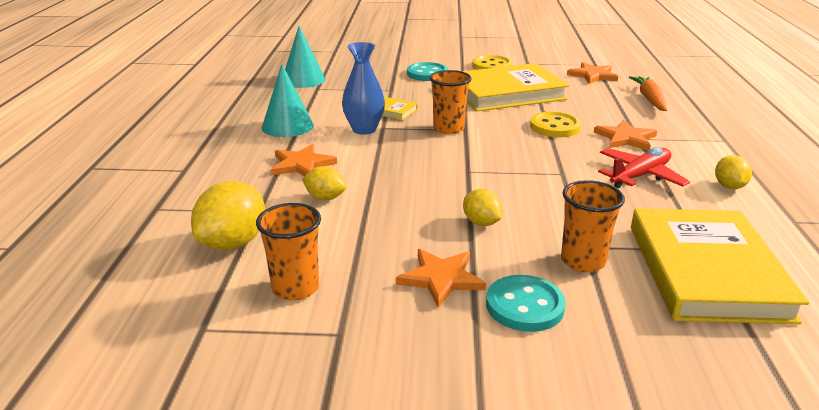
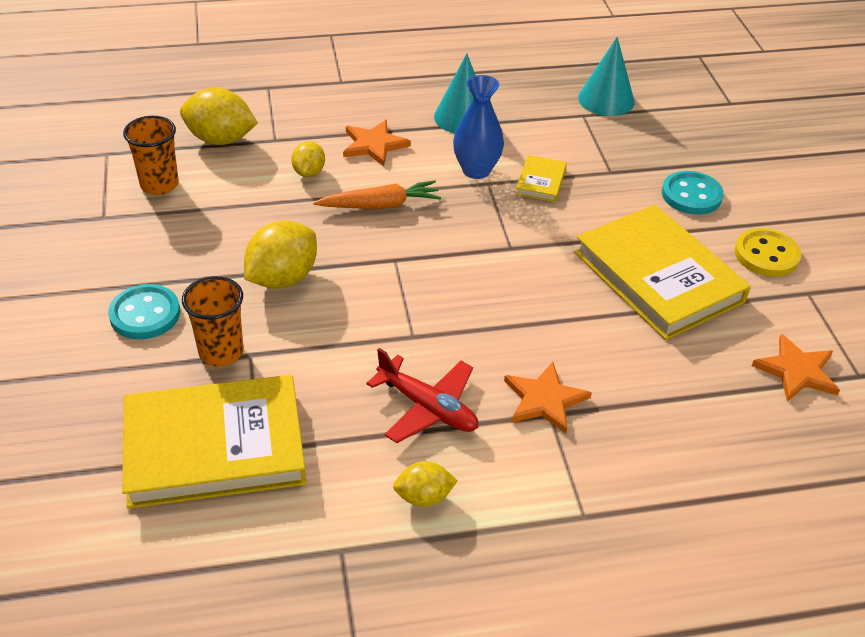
camera: 75 degrees right, 15 degrees up
(441, 278) = (181, 261): orange star -> none
(448, 129) = (506, 234): orange cup -> none
(481, 223) = (282, 278): yellow lemon -> yellow lemon, size x1.73
(555, 127) = (554, 328): yellow button -> none
(649, 99) = (719, 438): orange carrot -> orange carrot (380, 205)

